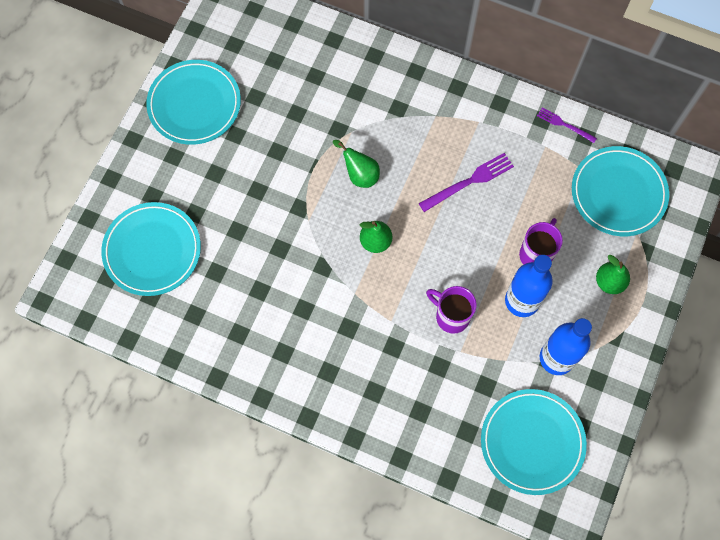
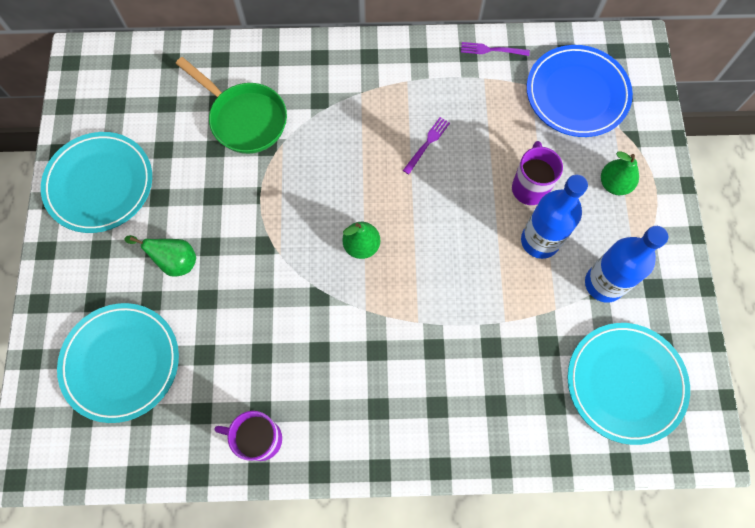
camera: 25 degrees left, 0 degrees up
(330, 98) = (244, 119): none -> green pan
(359, 174) = (312, 183): green pear -> green pear (175, 261)
(451, 316) = (477, 289): purple mug -> purple mug (259, 439)
(469, 182) = (427, 144): purple fork -> purple fork, size x0.62
(618, 193) = (577, 94): turquoise plate -> blue plate

